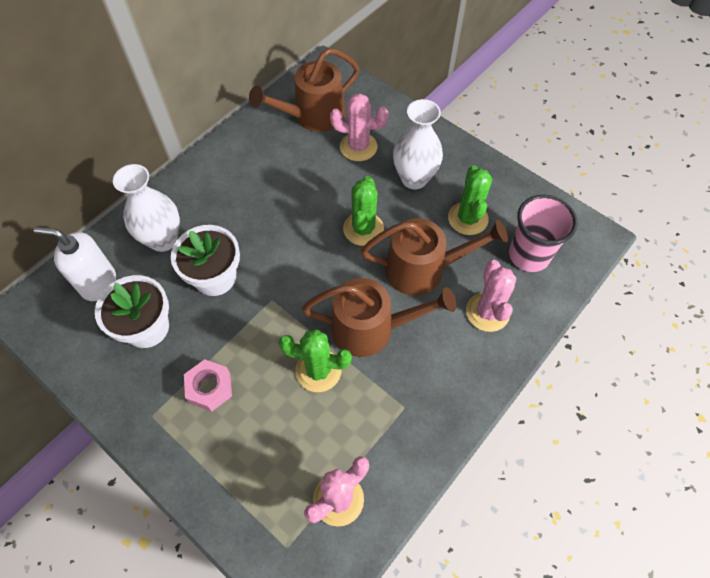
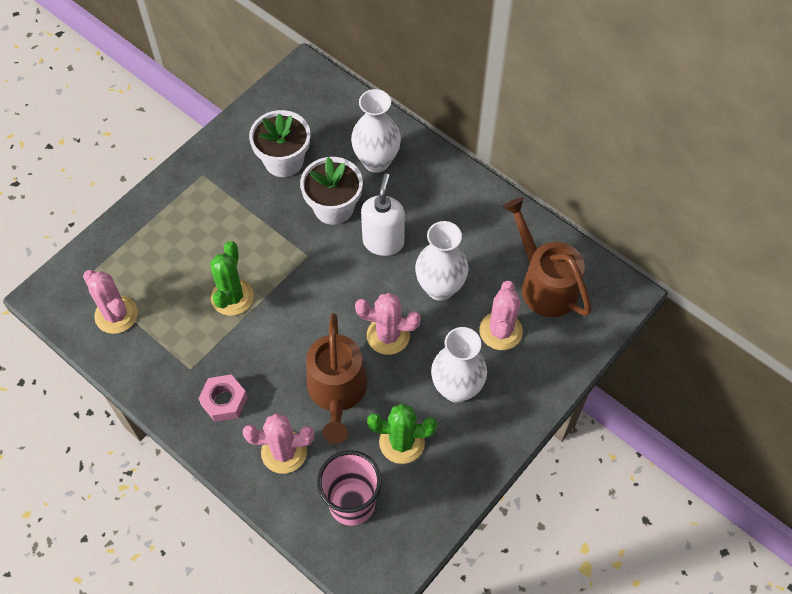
camera: 90 degrees right, 0 degrees up
(98, 283) = (330, 119): white soap dispenser -> white soap dispenser (383, 242)
(210, 388) = (223, 214): pink nut -> pink nut (224, 401)
(314, 189) = (440, 288): none -> white vase
(363, 229) = (388, 335): green cactus -> pink cactus
(371, 328) = (272, 342): brown watering can -> none

